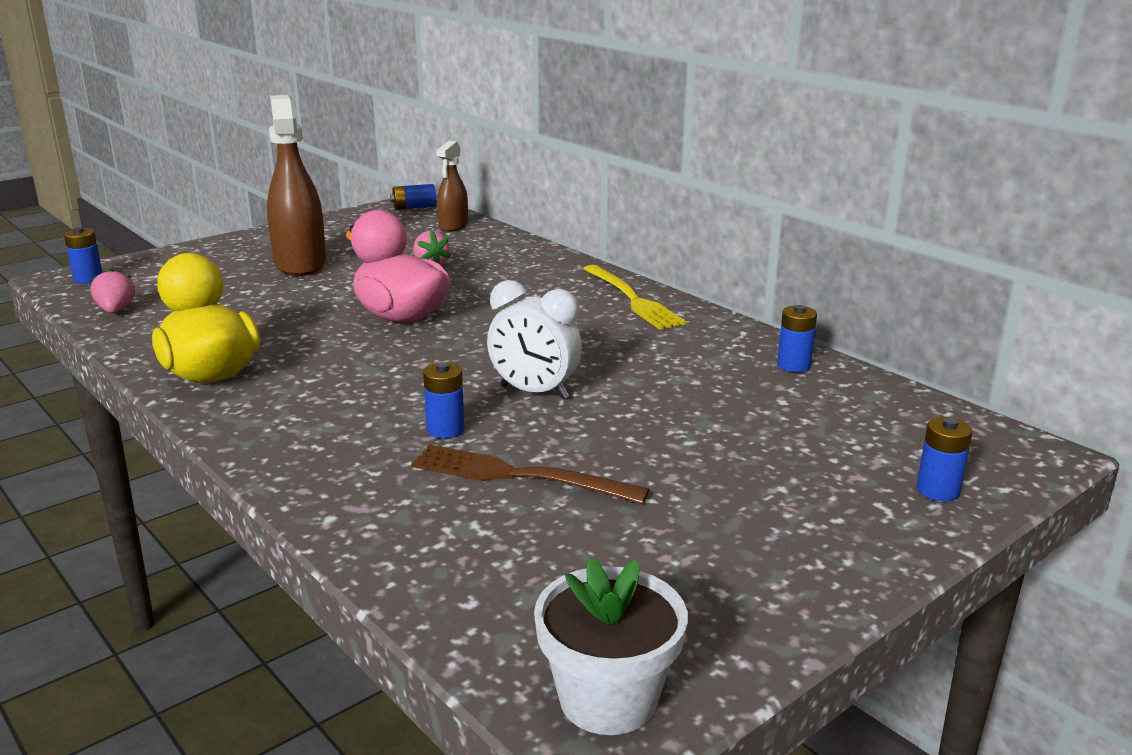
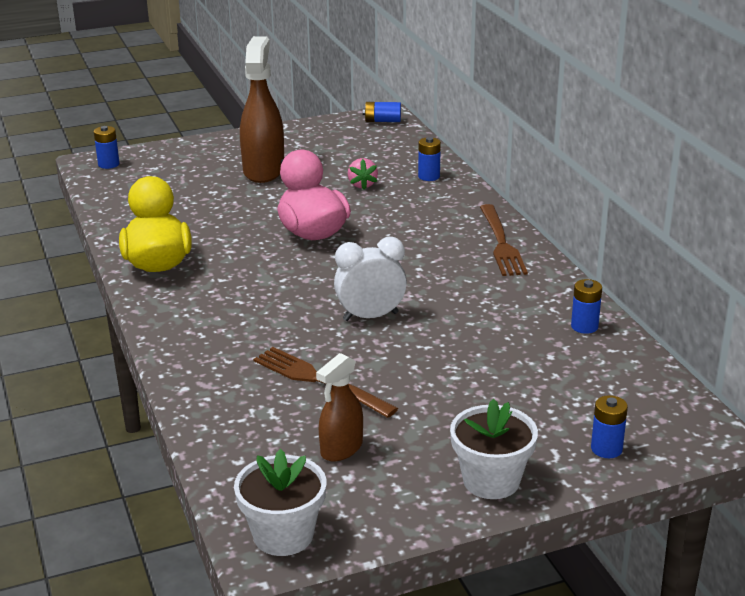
camera: 20 degrees right, 5 degrees up
(116, 310) = (117, 197): pink strawberry -> none
(445, 429) = (291, 336): blue battery -> blue battery (429, 176)
(453, 226) = (403, 146): brown spray bottle -> brown spray bottle (341, 449)
(534, 392) = (370, 316): white clock -> white clock turned 120 degrees clockwise
(633, 299) = (501, 243): yellow fork -> brown fork
(836, 557) = (491, 481): none -> white flower pot

